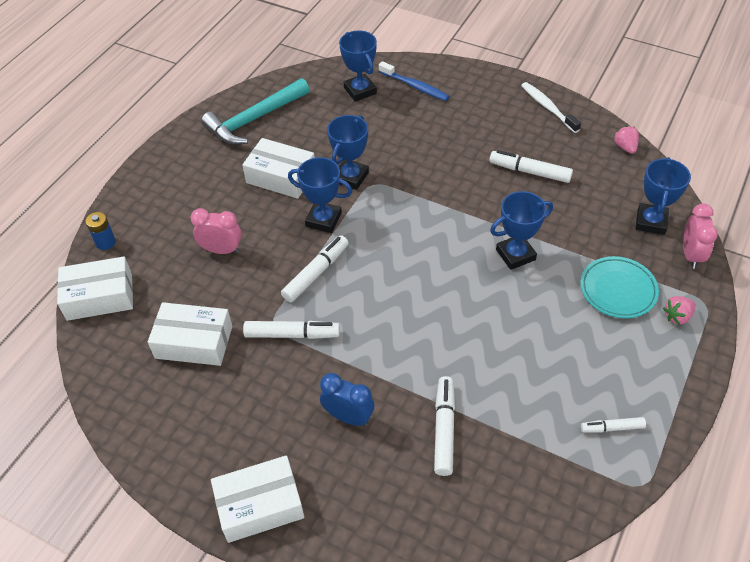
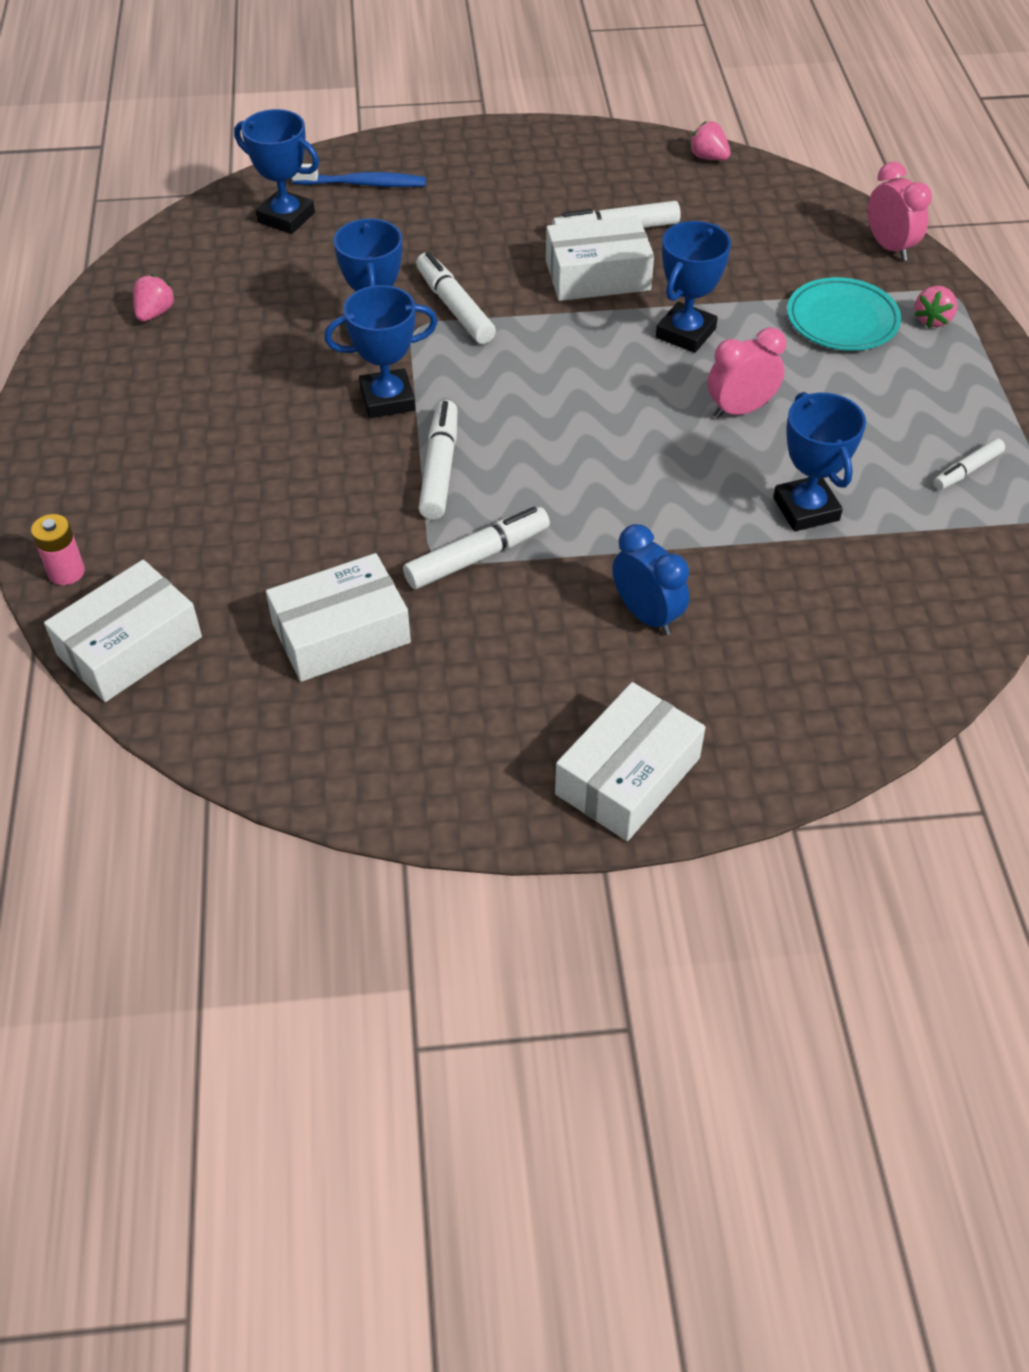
camera: 35 degrees left, 0 degrees up
(105, 242) = (66, 572): blue battery -> pink battery
(221, 250) = (269, 501): pink clock -> pink clock (740, 410)
(254, 119) = (155, 313): turquoise hammer -> pink strawberry
(281, 177) = (271, 371): white box -> white box (597, 275)
(348, 417) = (647, 615): blue clock -> blue clock turned 60 degrees clockwise
(444, 429) = (779, 569): white marker -> white marker (455, 308)
(548, 107) = (570, 146): white toothbrush -> none
(651, 222) = (813, 230): blue trophy -> blue trophy (806, 509)

